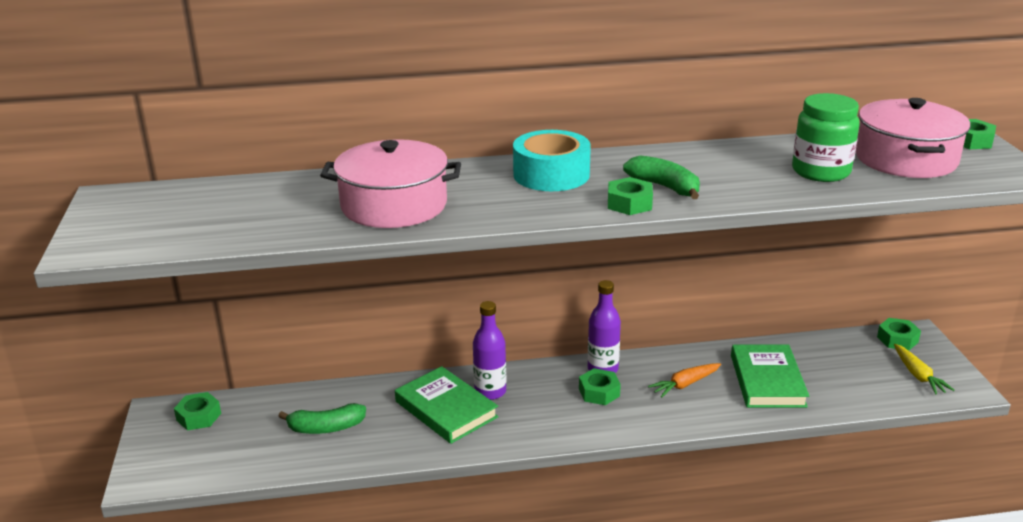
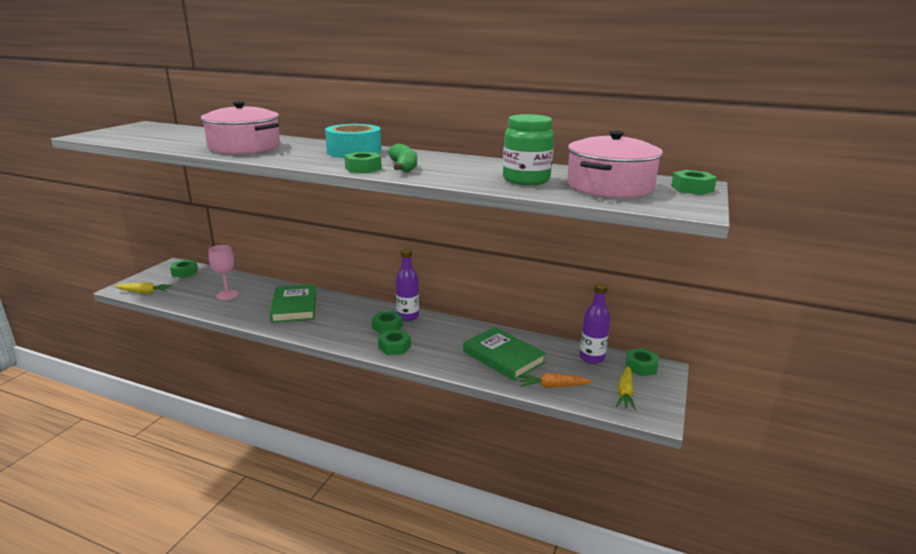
camera: 30 degrees right, 5 degrees down
(190, 472) = (145, 292): none -> yellow carrot
(326, 428) = (227, 295): green banana -> pink goblet
(490, 392) = (329, 306): purple bottle -> purple bottle (591, 358)
(643, 415) = (394, 347): none -> green nut
(685, 384) = (445, 341): orange carrot -> orange carrot (553, 386)
(767, 380) = (503, 357): green book -> green book turned 75 degrees counterclockwise

